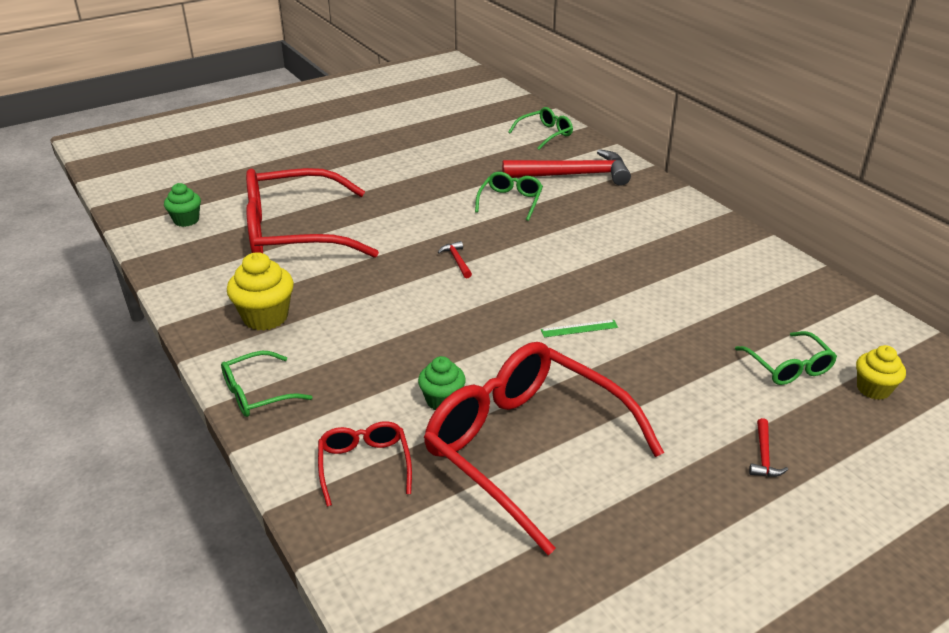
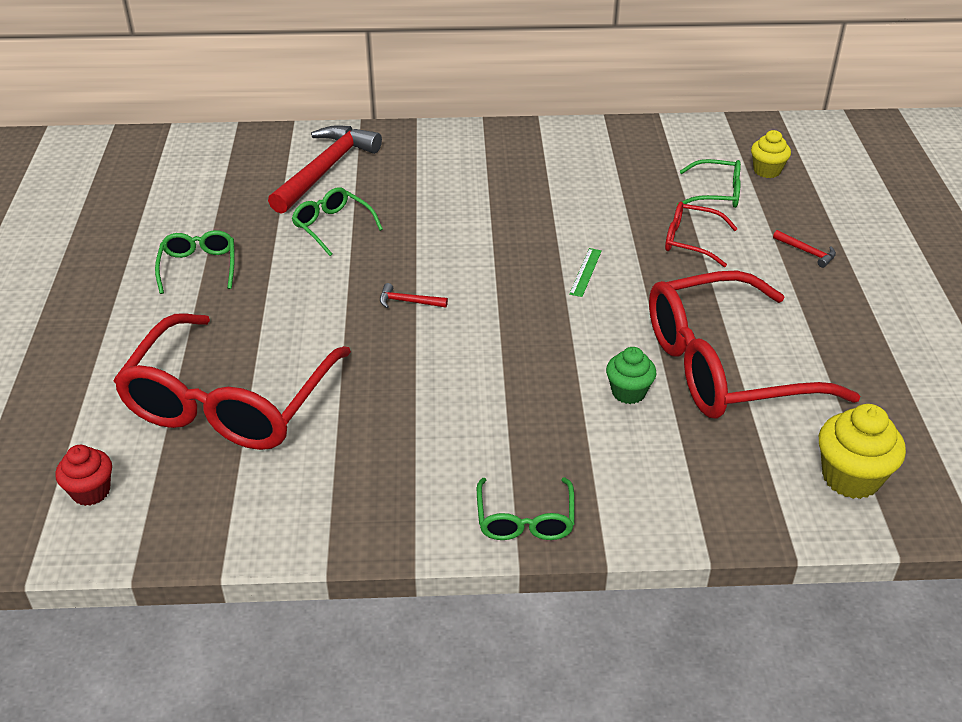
camera: 60 degrees left, 5 degrees up
(186, 220) = (91, 492): green cupcake -> red cupcake
(265, 317) = (388, 475): yellow cupcake -> yellow cupcake (851, 477)
(364, 465) = (687, 473): red glasses -> red glasses (691, 241)
(545, 134) = (221, 152): green glasses -> green glasses (198, 267)

